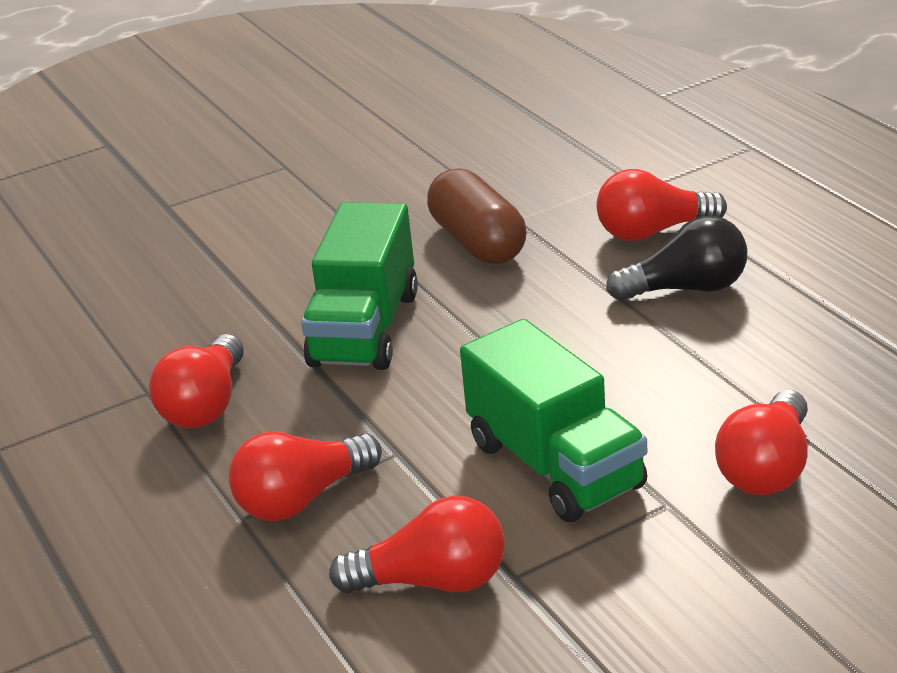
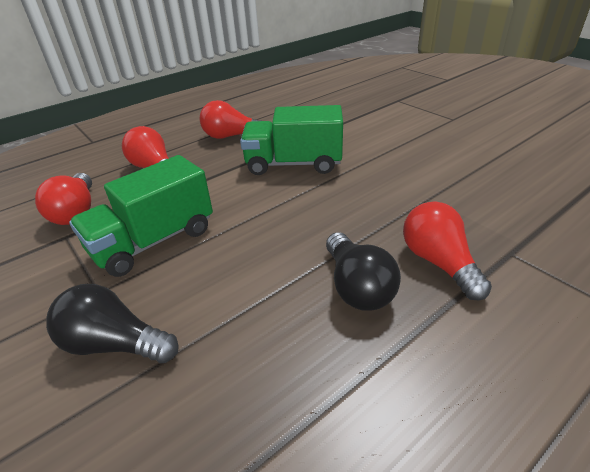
camera: 80 degrees right, 5 degrees up
(478, 242) = (394, 187): brown capsule -> none
(767, 468) = (115, 344): red light bulb -> black light bulb

